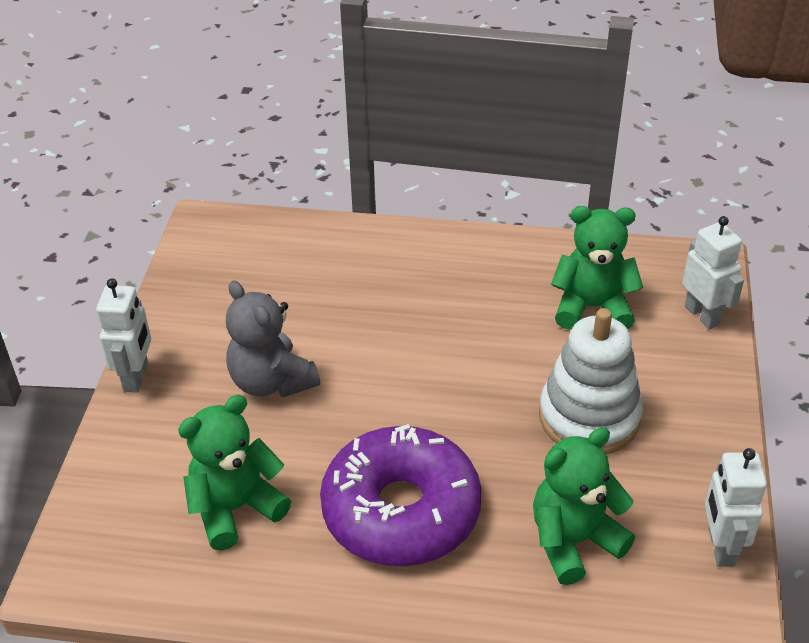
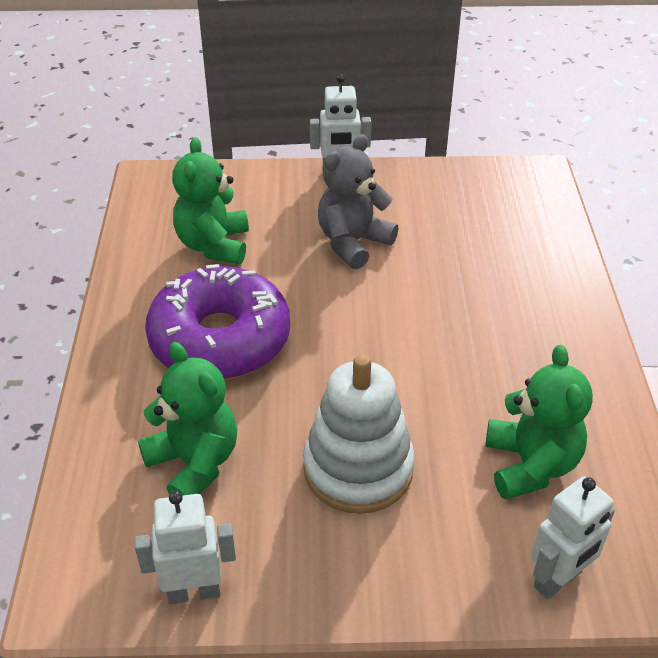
camera: 80 degrees right, 0 degrees up
(235, 508) = (214, 245): green teddy bear -> green teddy bear turned 135 degrees counterclockwise

